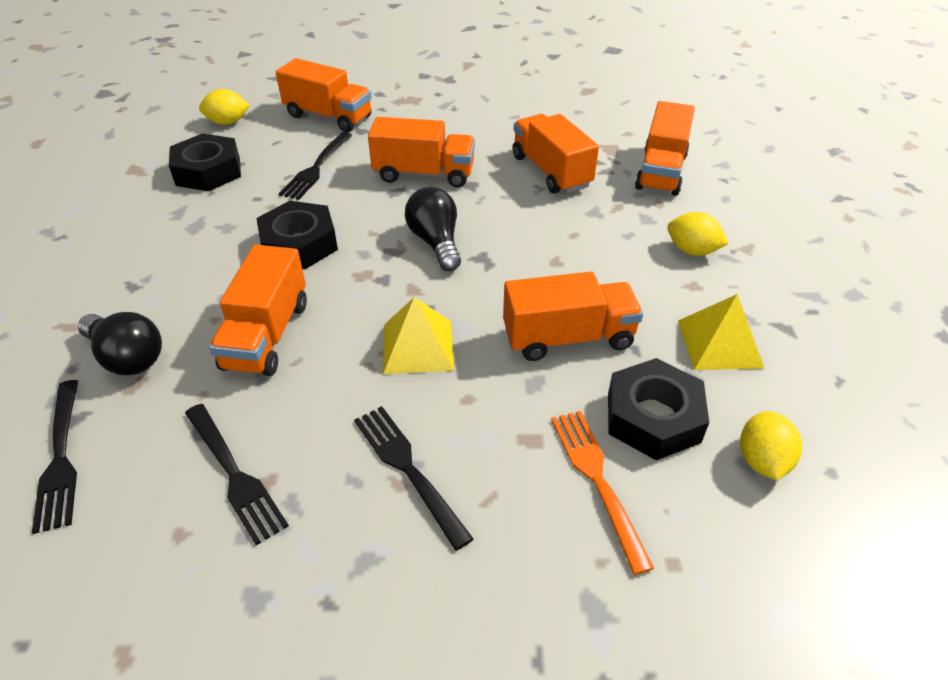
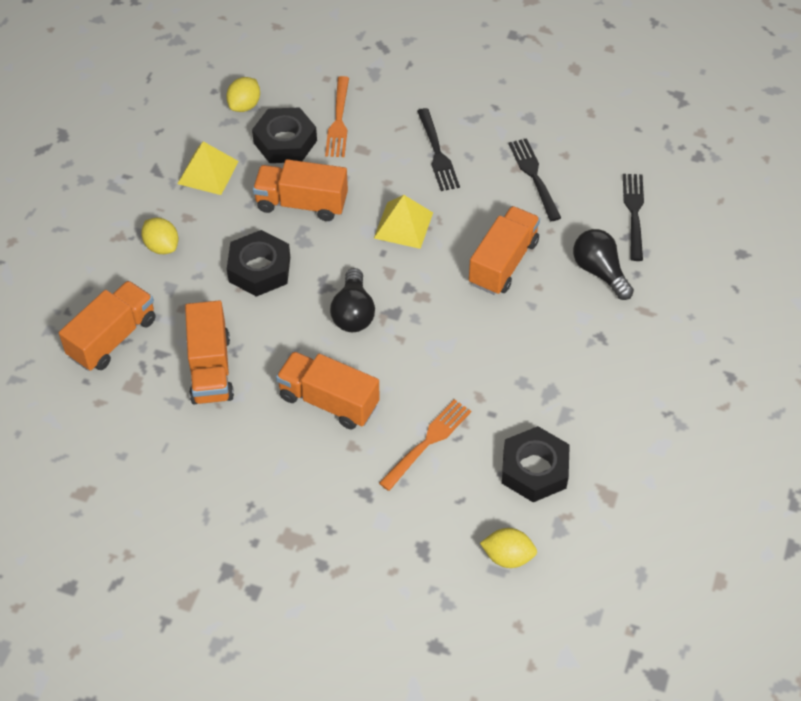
camera: 160 degrees left, 10 degrees up
(299, 244) = (464, 343): black nut -> black nut (259, 269)
(316, 168) = (427, 442): black fork -> orange fork
(328, 116) = (394, 532): orange truck -> none

